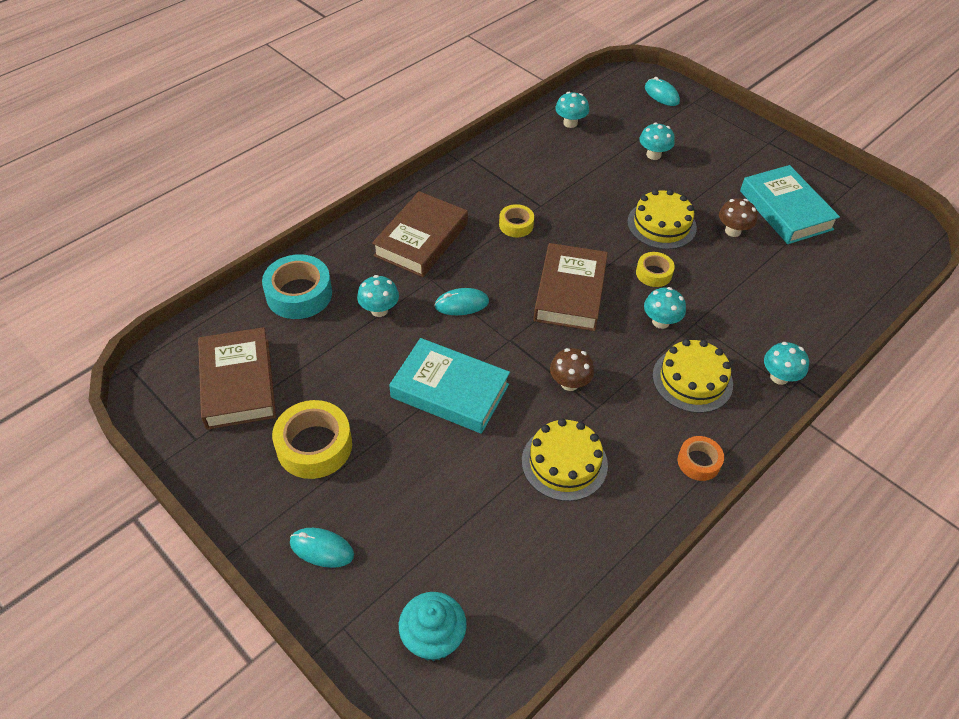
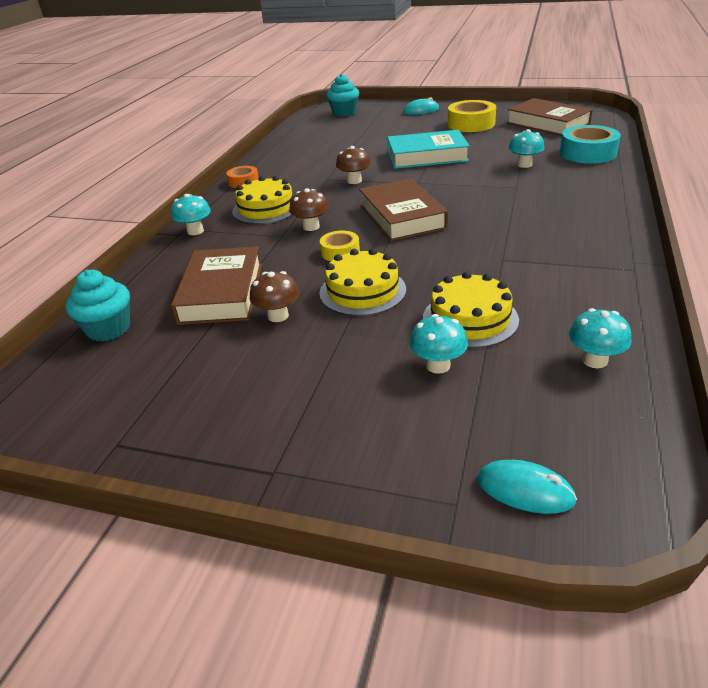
camera: 155 degrees right, 15 degrees down
(421, 240) = (563, 201): brown book -> brown book (221, 293)
(461, 304) = (475, 184): turquoise mouse -> none
(516, 225) = (503, 237): yellow tape -> none
(564, 462) = (328, 158): yellow cake -> yellow cake (470, 319)
(660, 322) = (311, 227): turquoise mushroom -> brown mushroom
(785, 210) = (217, 366): turquoise book -> none
(864, 277) = (108, 329): none -> turquoise cupcake

